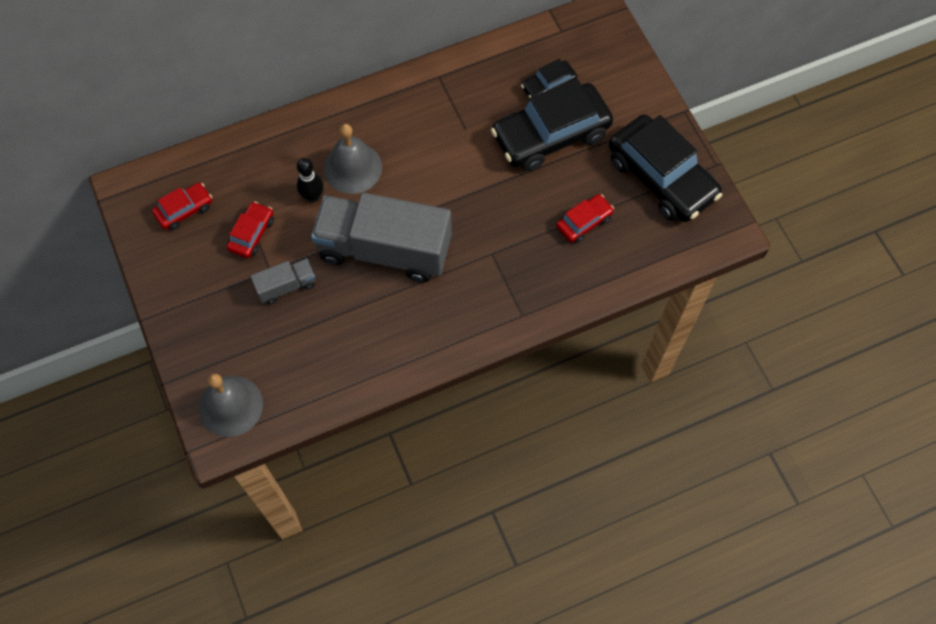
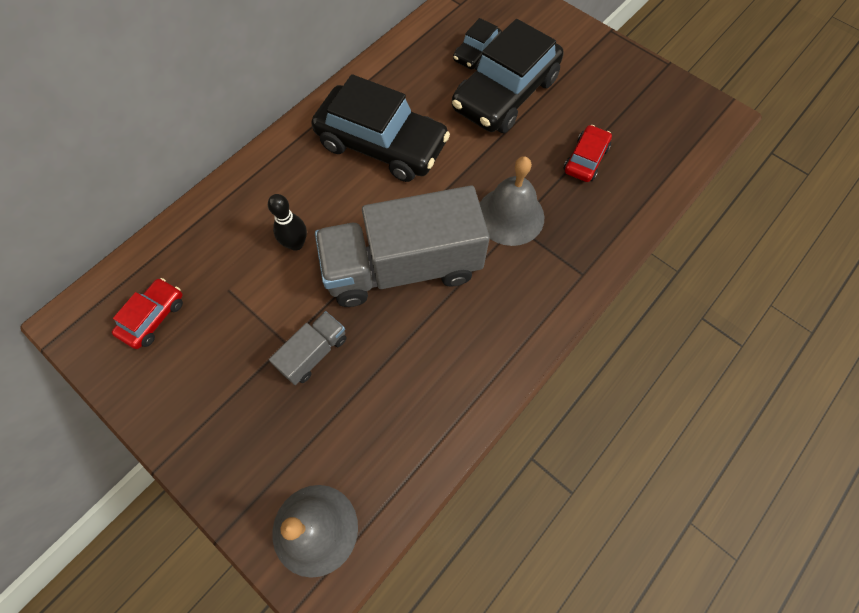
camera: 25 degrees left, 0 degrees up
(252, 234) = (246, 311): red car -> none
(352, 168) = (324, 198): grey bell -> grey bell (510, 216)
(661, 177) = (629, 92): black car -> black car (382, 144)

